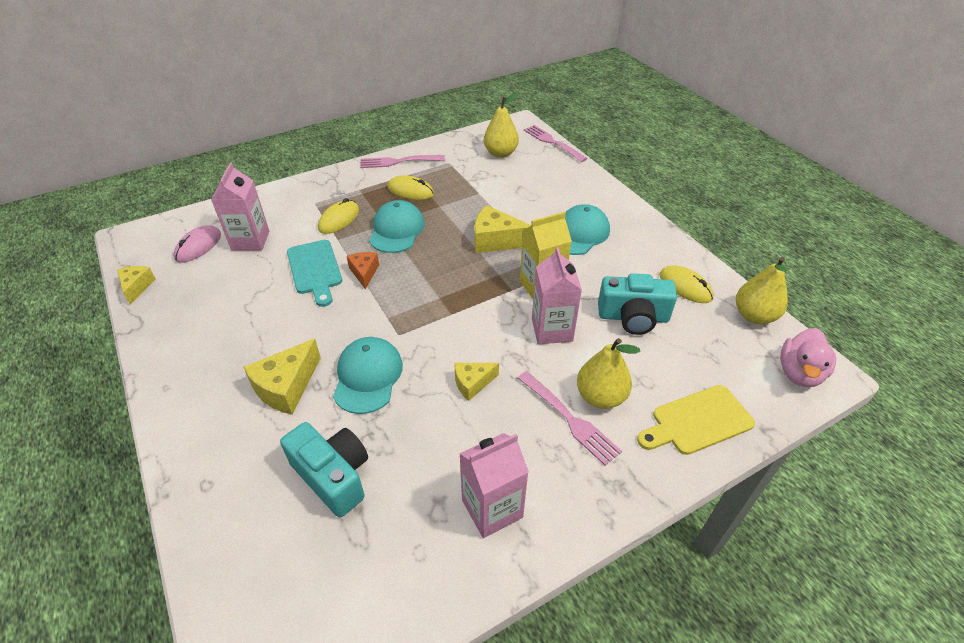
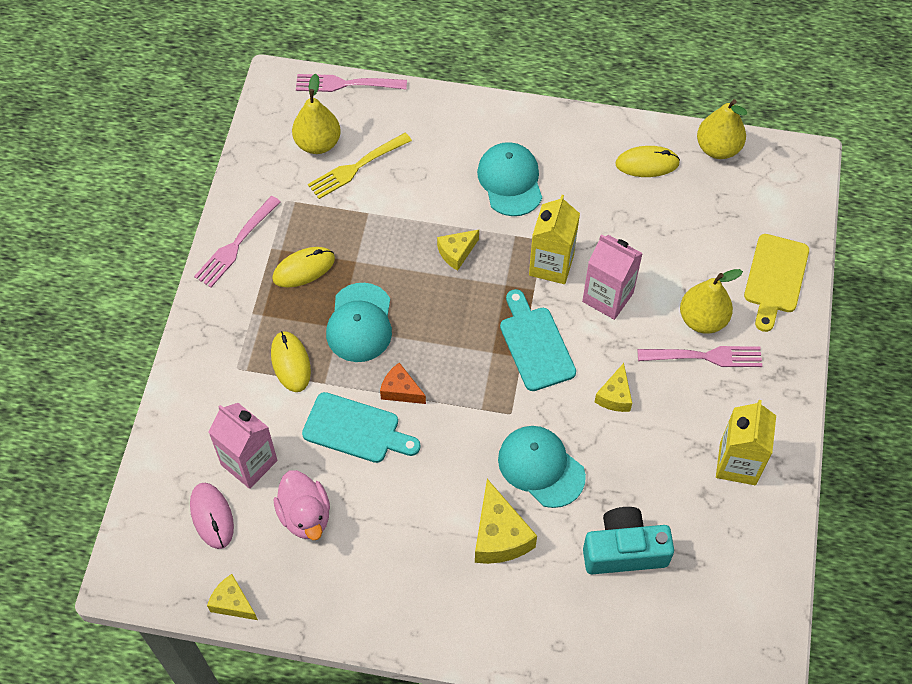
camera: 50 degrees left, 15 degrees up
(396, 230) = (360, 323): turquoise cap -> turquoise cap turned 135 degrees counterclockwise
(468, 315) = (535, 345): none -> turquoise cutting board
(492, 508) = (737, 463): pink carton -> yellow carton
(496, 240) = (456, 253): yellow cheese -> yellow cheese, size x0.62
(504, 173) = (357, 166): none -> yellow fork
(633, 317) = (646, 229): turquoise camera -> none
(799, 373) = (791, 176): pink duck -> pink duck (305, 515)

